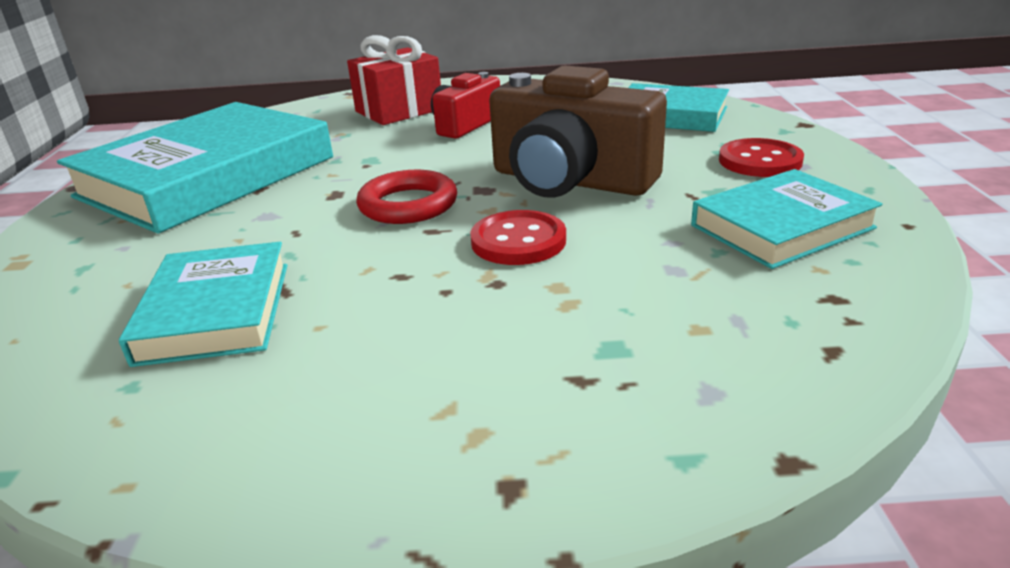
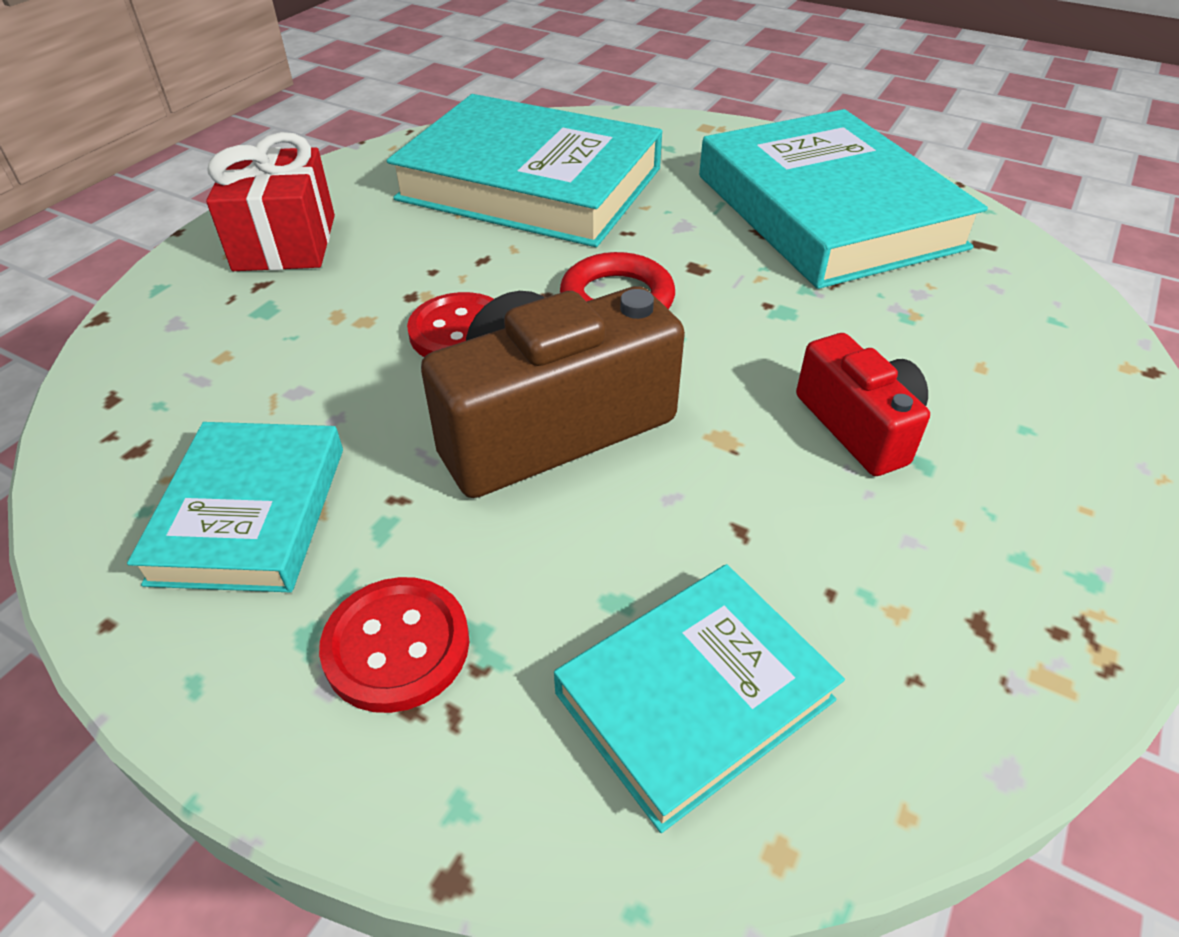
camera: 120 degrees right, 15 degrees up
(216, 311) = (530, 184): turquoise book -> turquoise book, size x1.80
(399, 111) = (993, 390): red gift -> red gift (285, 242)

